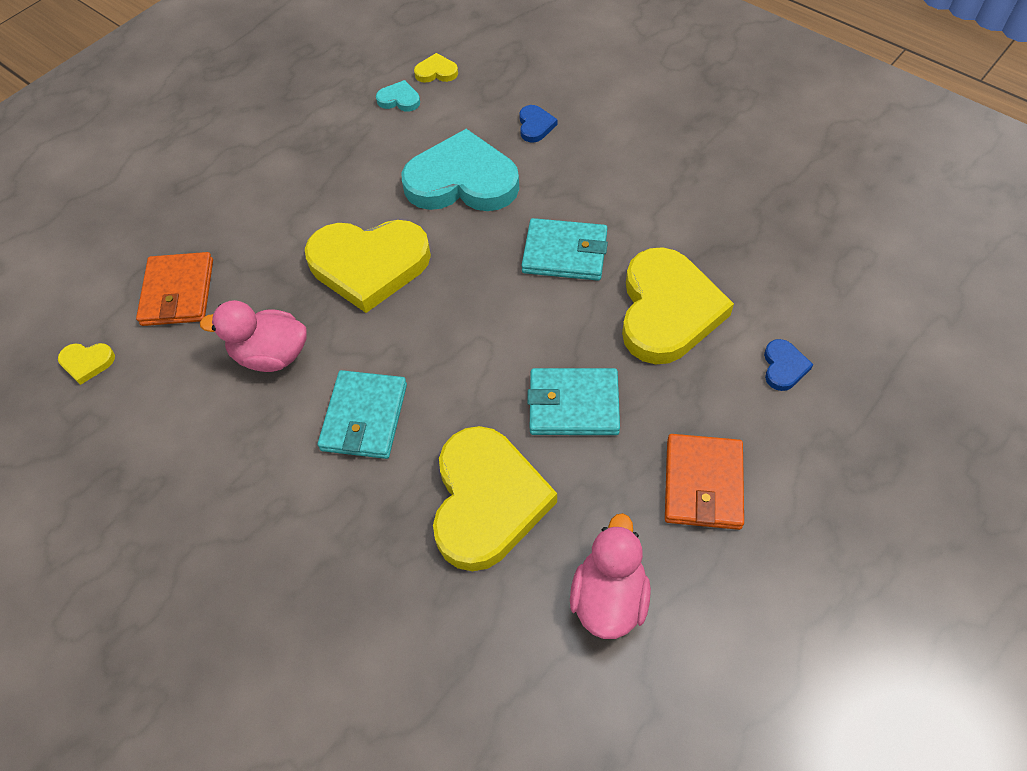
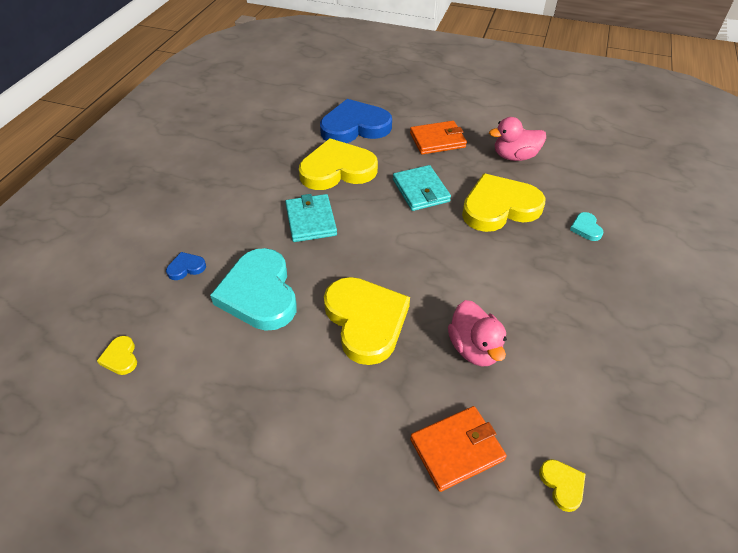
camera: 115 degrees left, 10 degrees down
(364, 417) = (486, 276): turquoise wallet -> none
(399, 99) = (165, 373): turquoise heart -> turquoise heart (586, 228)
(783, 367) = (355, 127): blue heart -> blue heart, size x2.42

